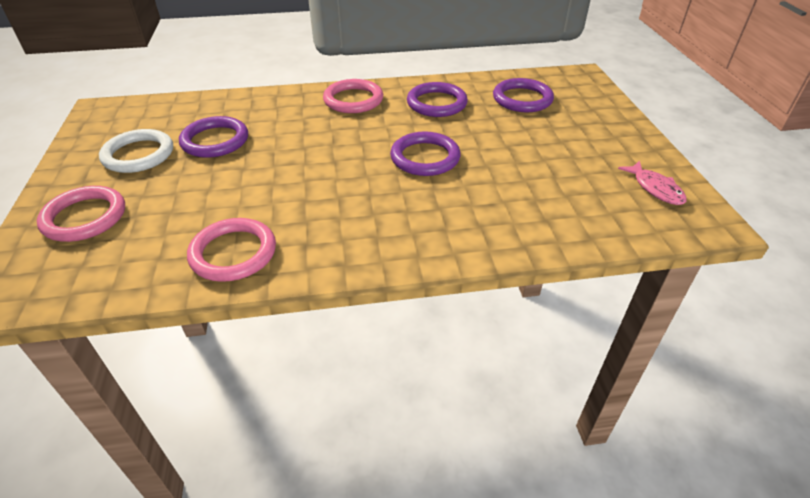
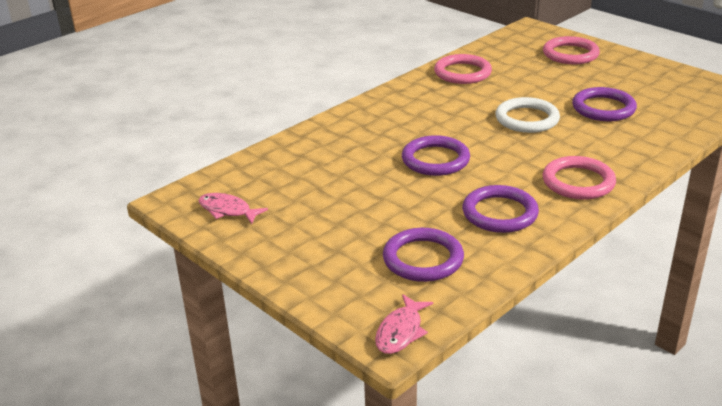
camera: 145 degrees right, 10 degrees down
(138, 155) = (626, 83): white ring -> white ring (527, 119)
(572, 75) = (401, 332): none -> pink fish

